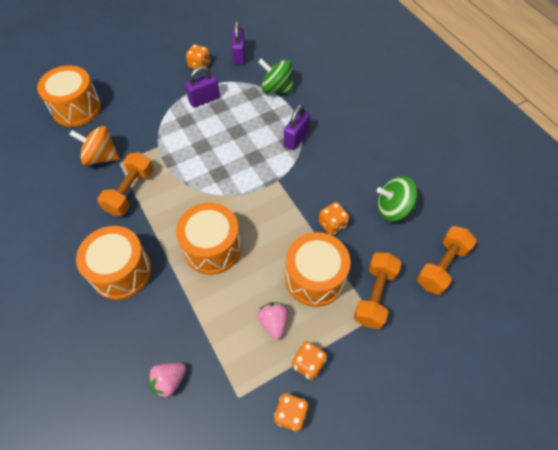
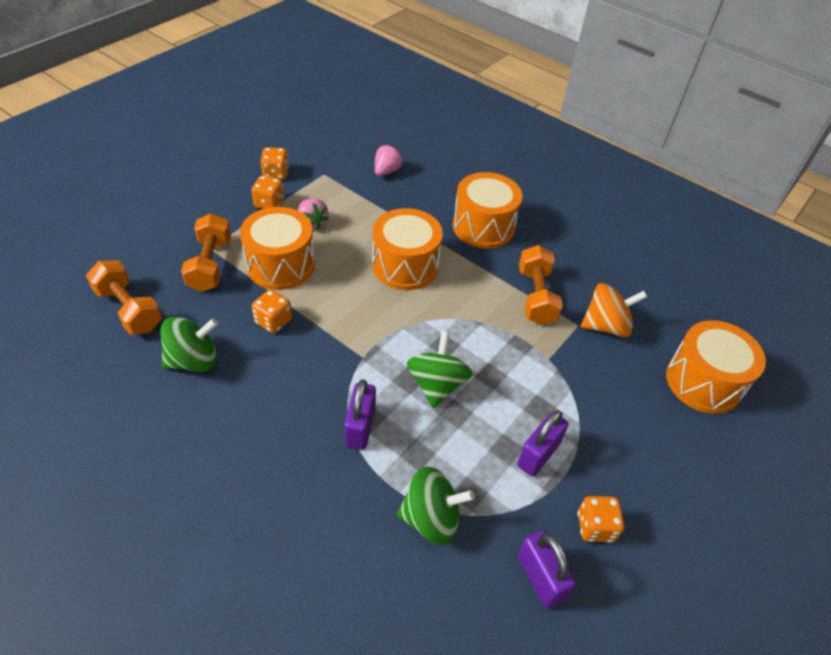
camera: 155 degrees right, 10 degrees down
(238, 150) = (437, 384): none -> green spinning top
(441, 266) = (129, 309): orange dumbbell -> orange dumbbell turned 60 degrees counterclockwise

